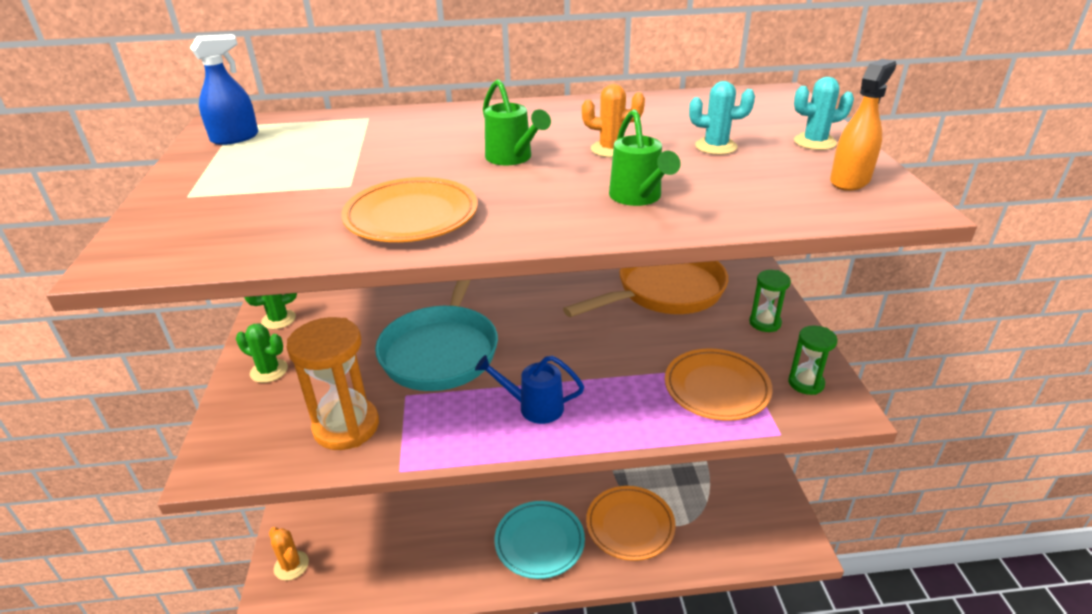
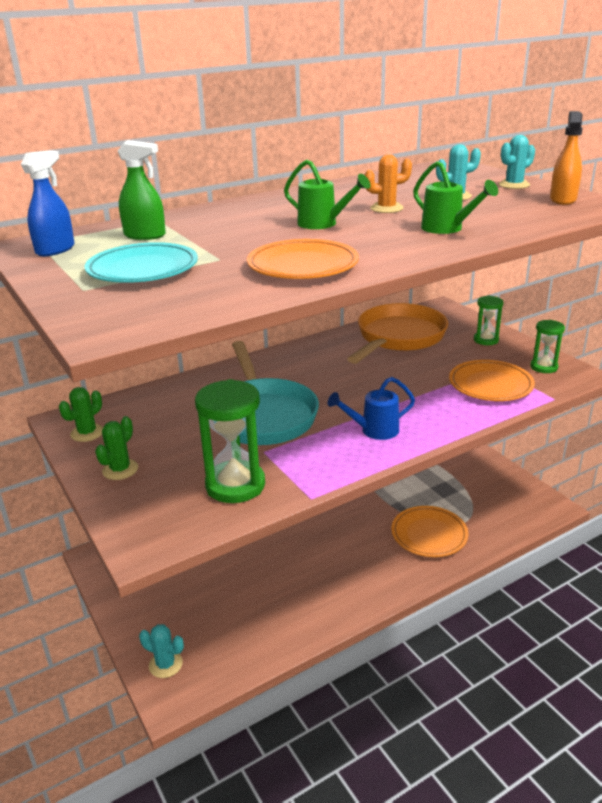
camera: 25 degrees left, 5 degrees down
(269, 371) = (120, 469): green cactus -> green cactus turned 60 degrees counterclockwise
(291, 565) = (165, 664): orange cactus -> turquoise cactus
(329, 136) = (145, 235): none -> green spray bottle
(346, 427) = (235, 485): orange hourglass -> green hourglass
(539, 542) = (369, 569): turquoise plate -> turquoise plate (143, 269)

